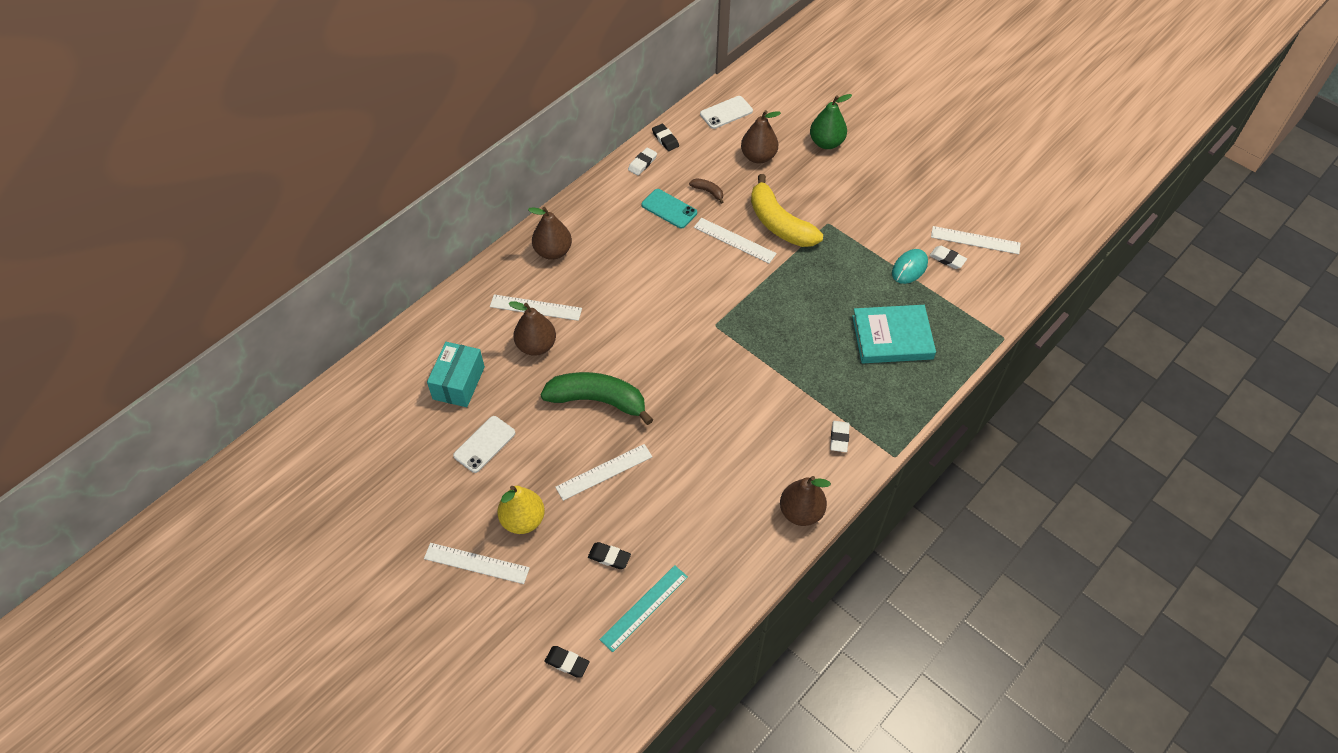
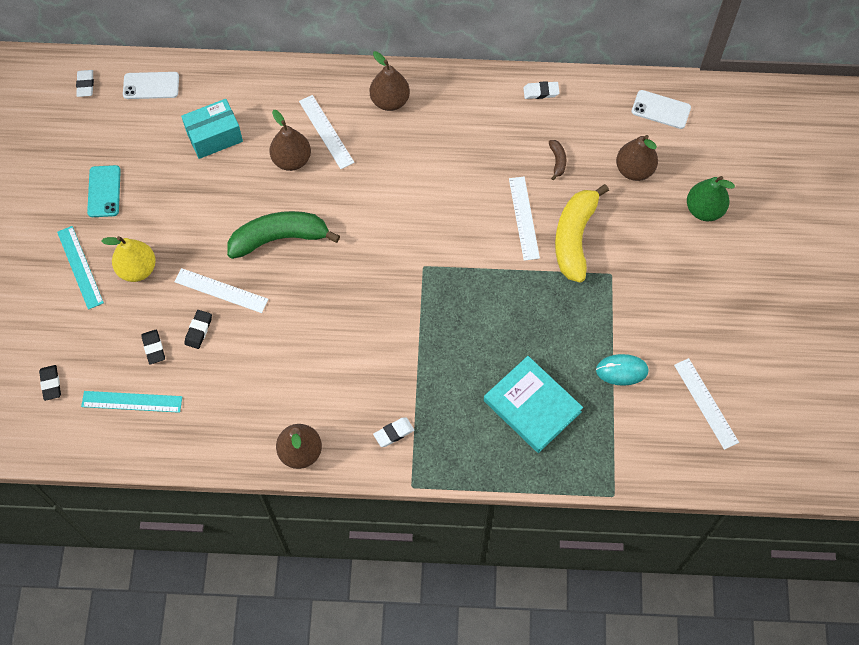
camera: 50 degrees right, 10 degrees up
(476, 563) = (80, 267): white ruler -> turquoise ruler
(484, 444) = (178, 195): white phone -> white phone (151, 86)
(597, 400) = (279, 238): green banana -> green banana turned 75 degrees counterclockwise
(665, 139) = (584, 88): black eraser -> black eraser (198, 330)
(669, 209) = (511, 147): turquoise phone -> turquoise phone (104, 191)
(947, 259) = (661, 394): white eraser -> white eraser (85, 85)

